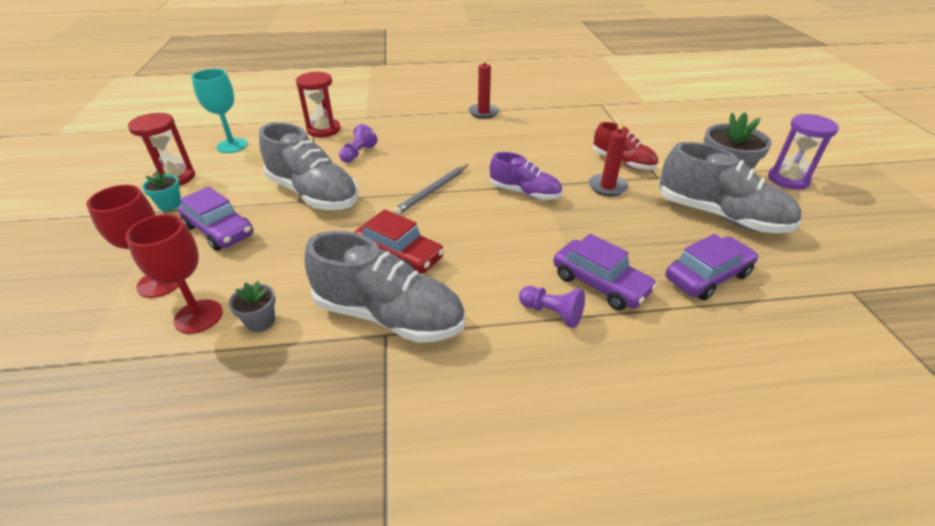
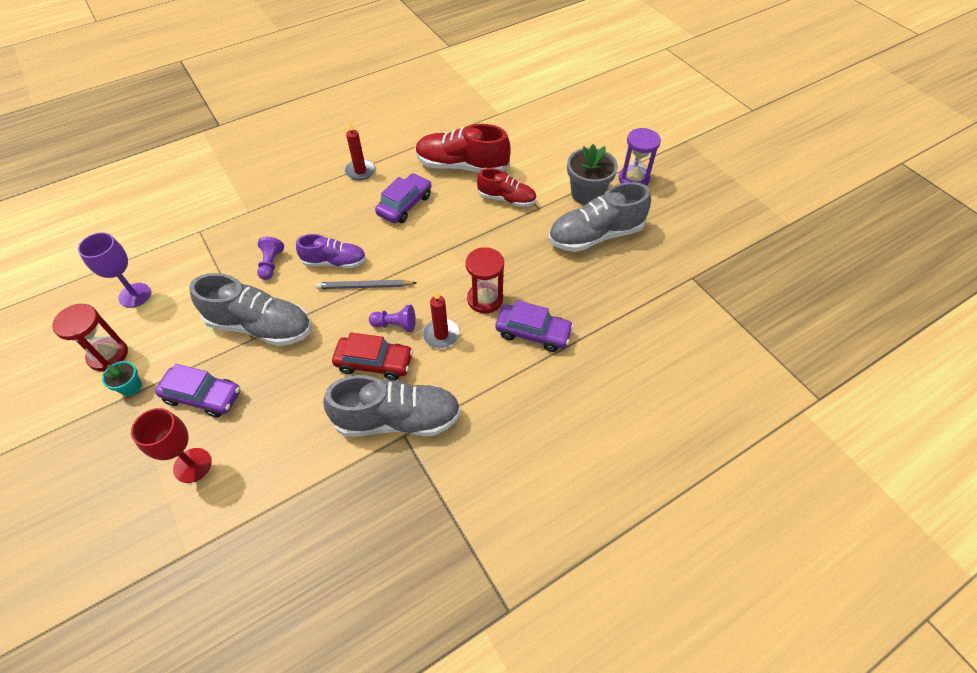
camera: 25 degrees left, 15 degrees up
(198, 316) = (251, 480): red goblet -> none
(232, 145) = (135, 295): turquoise goblet -> purple goblet
(260, 321) = (304, 463): grey flower pot -> none
(324, 130) = (216, 244): red hourglass -> red hourglass (485, 299)
(432, 191) = (364, 286): grey pencil -> grey pencil turned 75 degrees clockwise
(524, 193) = (442, 261): purple shoe -> purple shoe (334, 262)
(552, 313) = (510, 371): purple pawn -> purple pawn (395, 325)
(586, 129) = (462, 166): none -> red shoe
(607, 187) = (504, 232): red candle -> red candle (441, 335)
(707, 276) = (601, 298): purple car -> purple car (405, 205)
(720, 216) = (595, 235): grey shoe -> grey shoe turned 150 degrees clockwise

